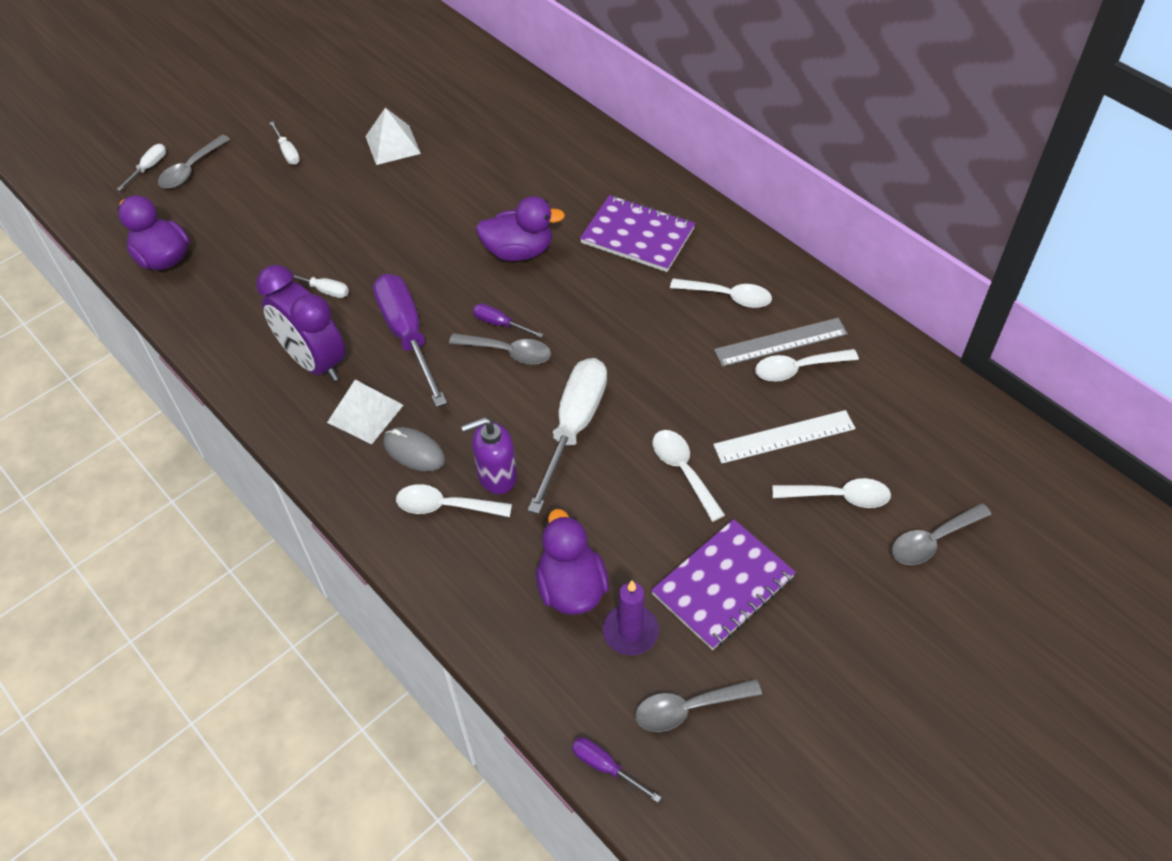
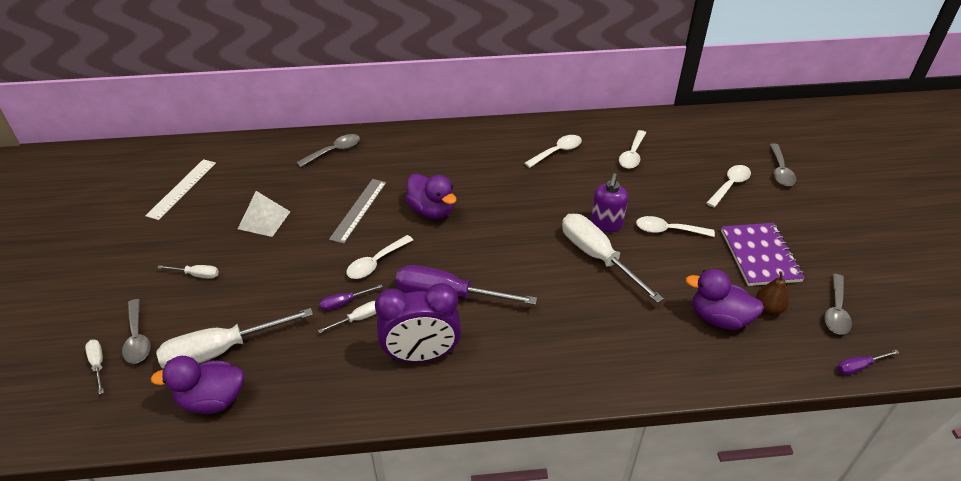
camera: 55 degrees left, 10 degrees down
(217, 227) = (221, 350): none -> white screwdriver
(365, 413) = (496, 350): white pyramid -> none
(414, 451) = (552, 340): grey mouse -> none
(445, 506) = (612, 346): white spoon -> white spoon (376, 263)
(496, 476) = (607, 310): purple soap dispenser -> purple soap dispenser (606, 224)
(500, 324) = (483, 248): purple screwdriver -> purple screwdriver (344, 303)
(508, 352) = (510, 256): grey spoon -> grey spoon (334, 151)
(519, 251) = (431, 211): purple duck -> purple duck turned 105 degrees clockwise
(630, 631) = (768, 308): purple candle -> brown pear
(637, 236) = (475, 160): purple notebook -> none
(780, 342) = (608, 151): grey ruler -> grey ruler (358, 210)
(784, 437) = (674, 183): white ruler -> white ruler (182, 188)

